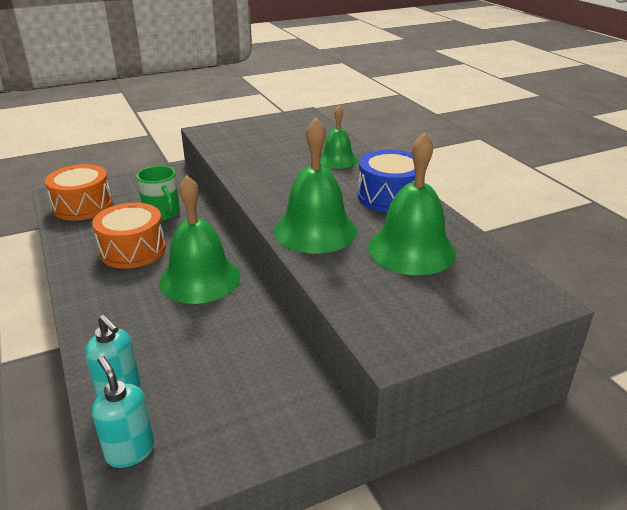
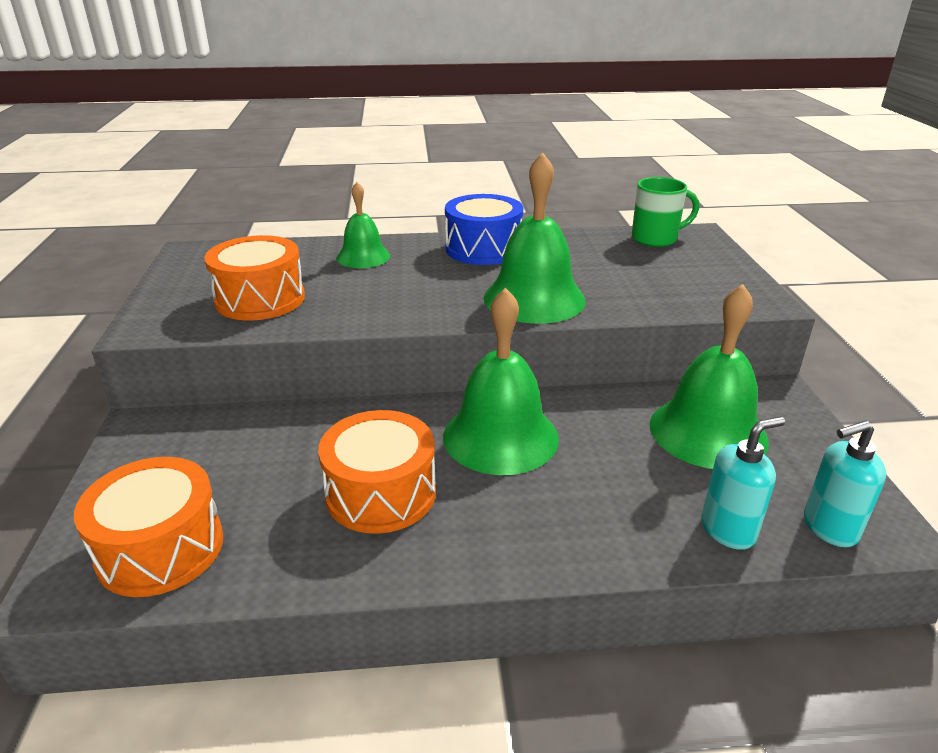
camera: 70 degrees left, 0 degrees up
(162, 214) = (285, 451): green mug -> green mug (656, 239)
(255, 147) = (260, 299): none -> orange drum
(411, 250) = (599, 261): green bell -> green bell (708, 432)

